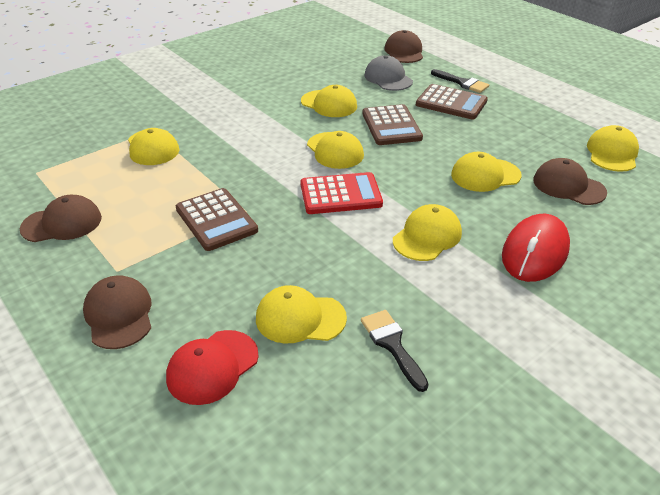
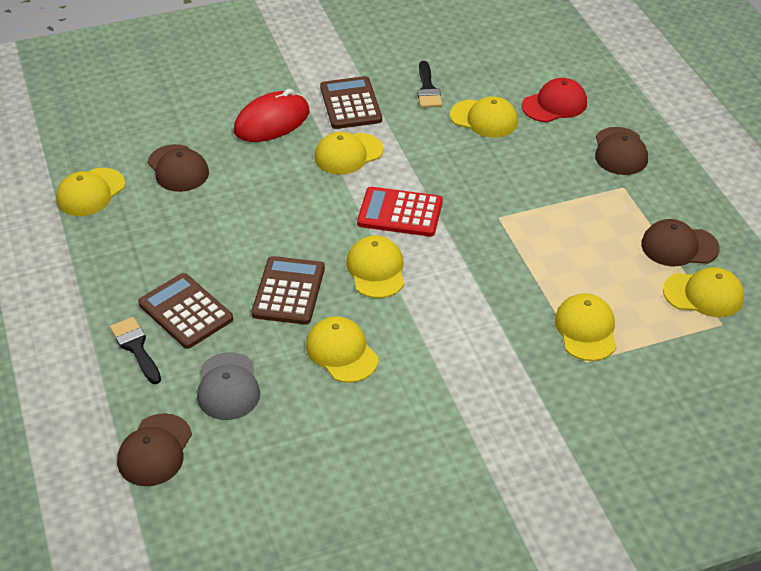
camera: 160 degrees left, 5 degrees up
(216, 220) = (529, 214): brown calculator -> brown calculator (351, 104)
(485, 175) = (244, 199): yellow cap -> yellow cap (703, 294)

